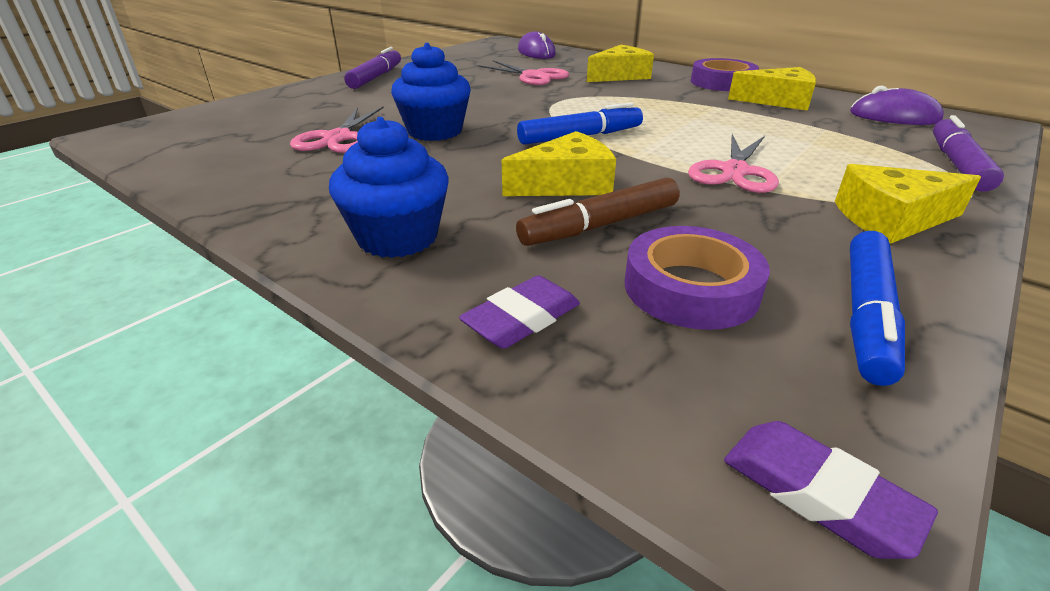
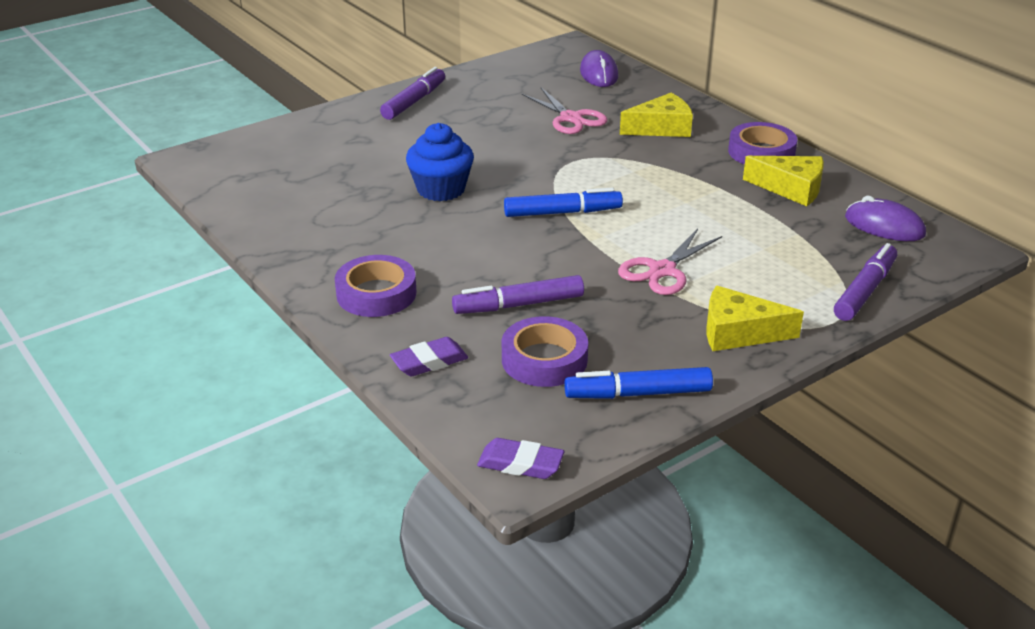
camera: 15 degrees right, 0 degrees up
(338, 138) = (358, 187): pink scissors -> none
(398, 237) = (376, 293): blue cupcake -> purple tape
(566, 184) = (517, 264): yellow cheese -> none
(600, 225) = (518, 305): brown marker -> purple marker
(817, 494) = (520, 464): purple eraser -> purple eraser turned 45 degrees counterclockwise
(867, 315) = (638, 394): blue marker -> blue marker turned 45 degrees clockwise

